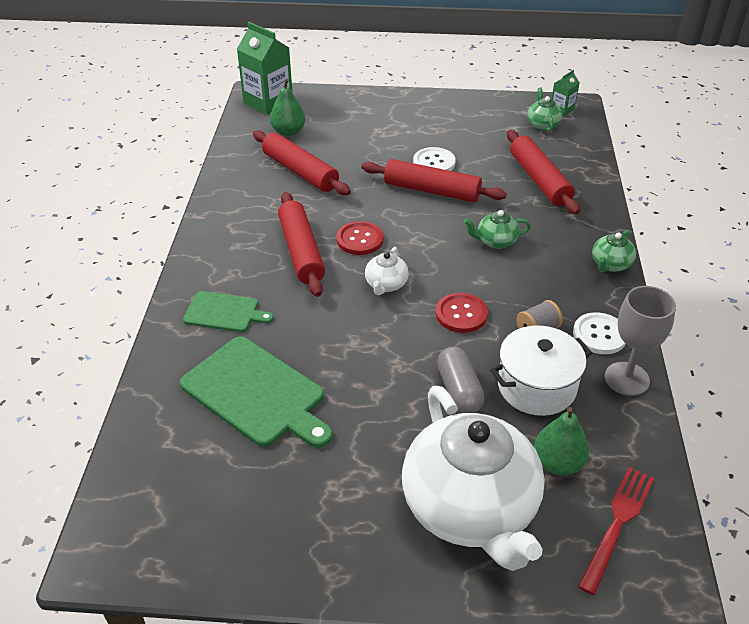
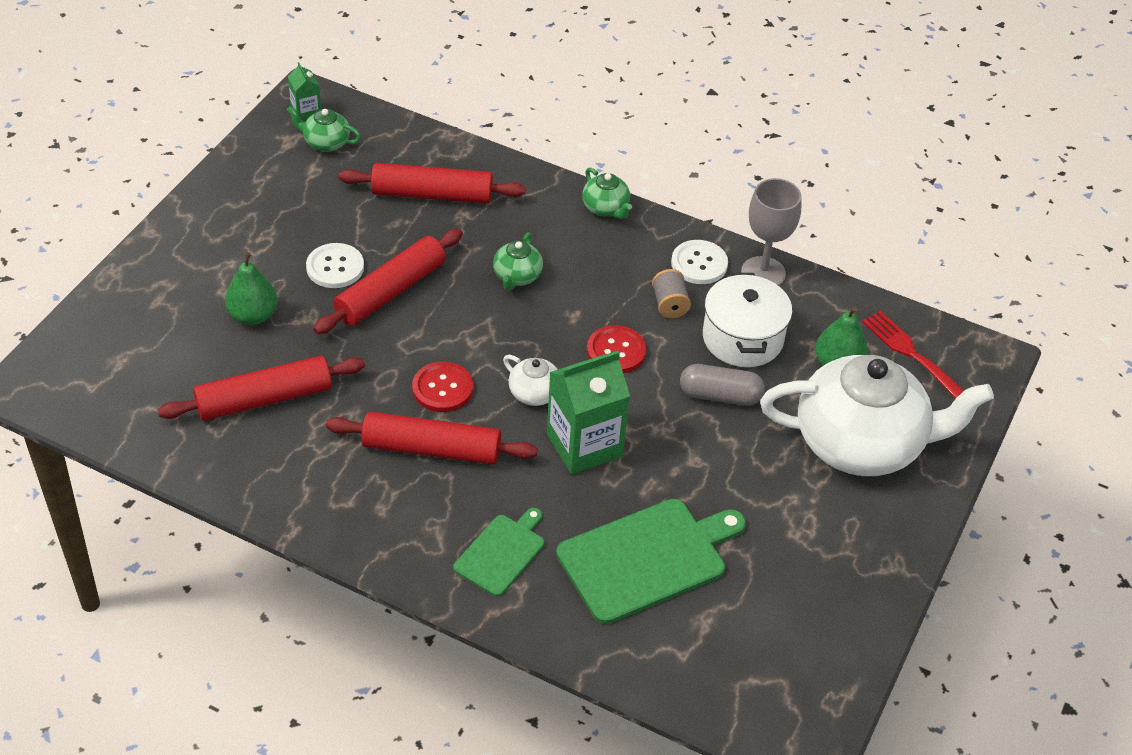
camera: 70 degrees left, 5 degrees up
(268, 102) = (62, 380): green carton -> green carton (584, 445)
(288, 132) = (159, 382): green pear -> green pear (253, 316)

